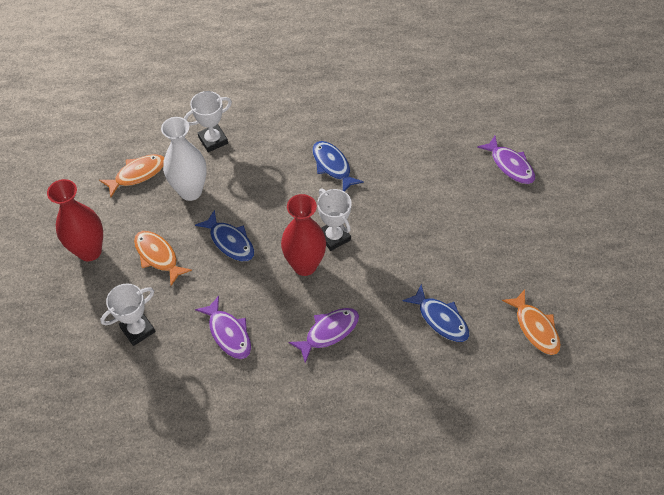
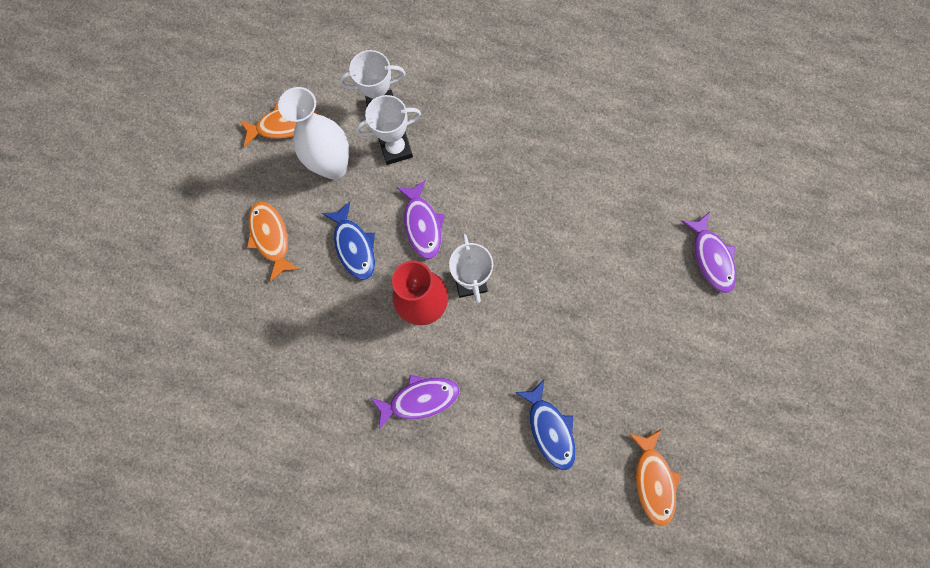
camera: 20 degrees right, 20 degrees up
(89, 251) = (202, 205): red vase -> none
(137, 329) = (220, 320): white trophy -> white trophy (396, 149)
(228, 333) = (312, 360): purple fish -> purple fish (422, 224)
(333, 166) = (503, 188): blue fish -> none

